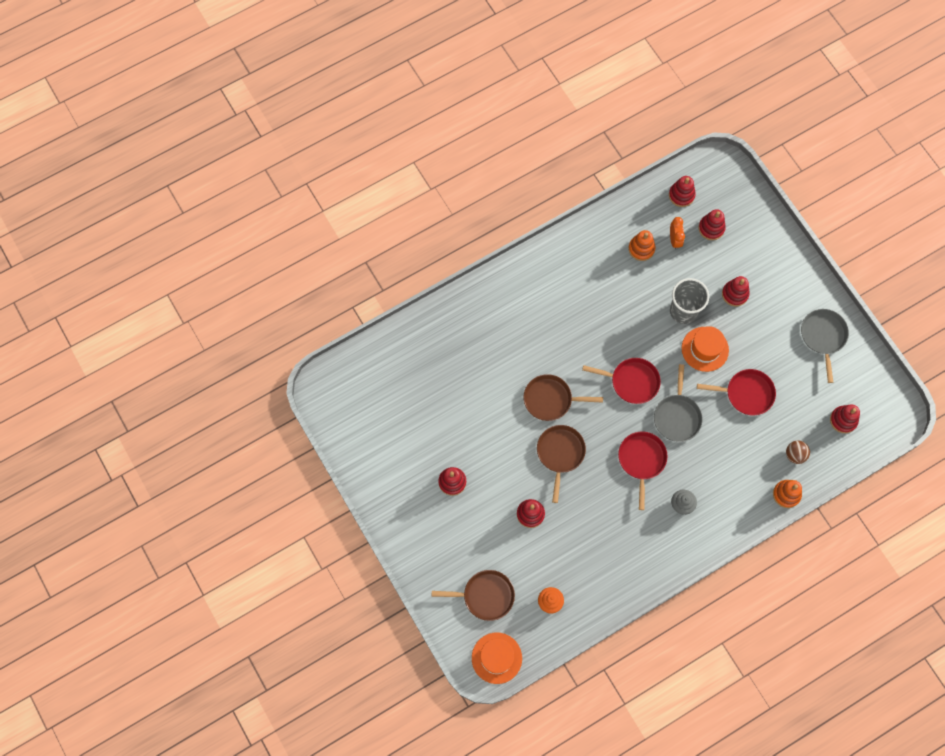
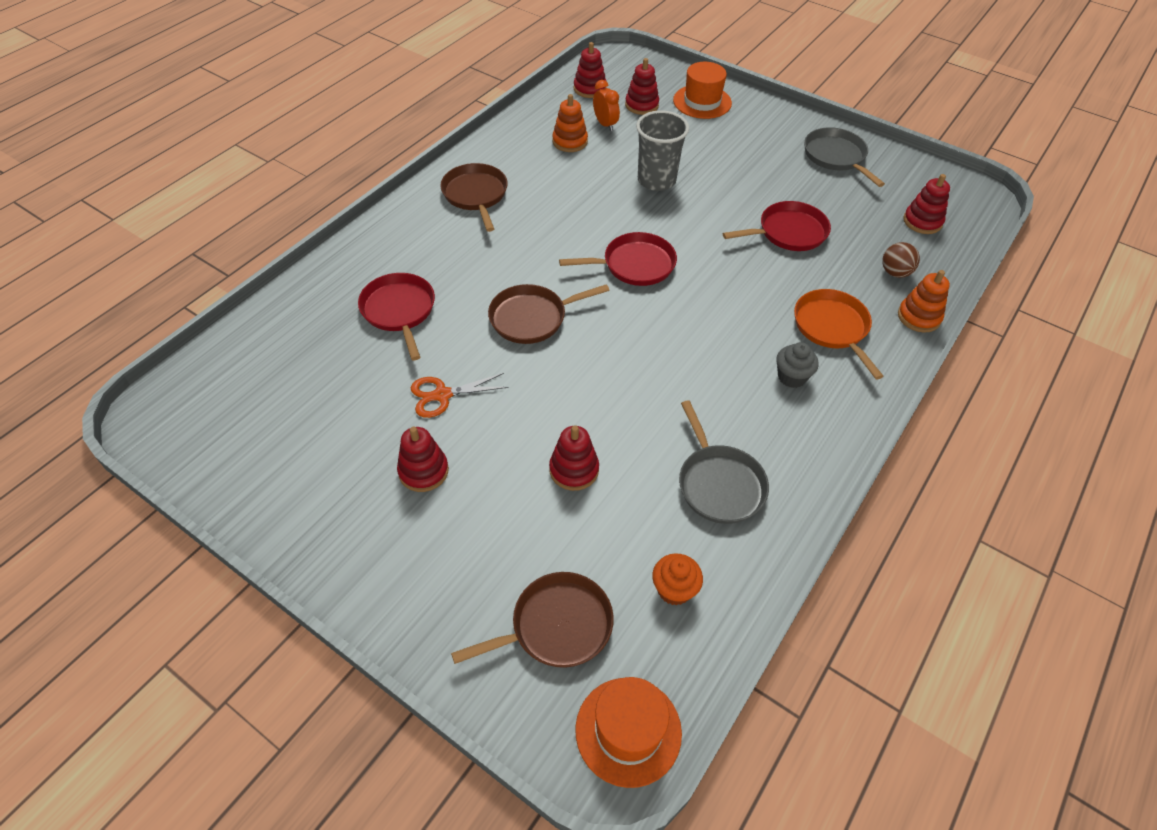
camera: 25 degrees left, 20 degrees down
(479, 435) = (442, 395): none -> orange scissors
(560, 453) = (579, 375): brown pan -> brown pan (475, 195)
(641, 460) = (701, 344): red pan -> red pan (399, 311)
(677, 416) = (718, 282): grey pan -> grey pan (719, 484)
(705, 349) = (707, 206): orange hat -> orange hat (702, 102)
(727, 480) = (832, 327): none -> orange pan
(735, 294) = (707, 149): red stacking toy -> none

